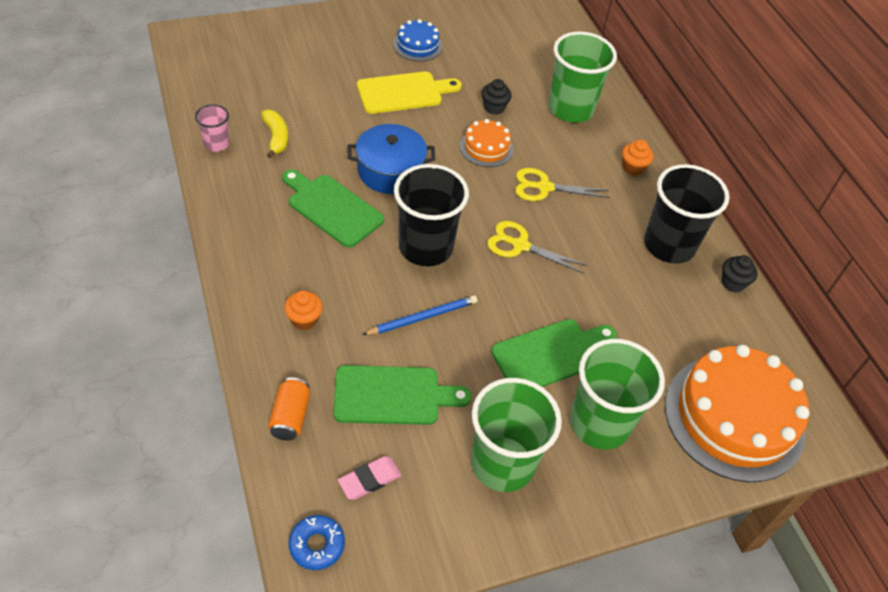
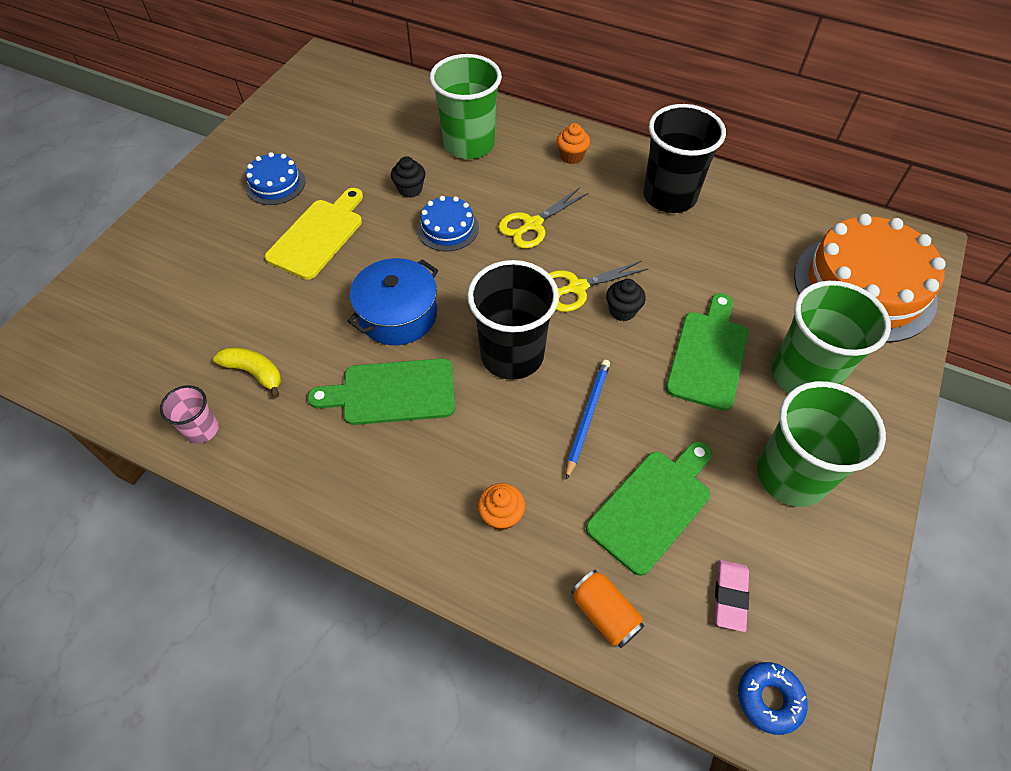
camera: 40 degrees left, 5 degrees up
(486, 147) = (447, 228): orange cake -> blue cake
(732, 283) = (740, 189): black cupcake -> black cupcake (622, 311)

